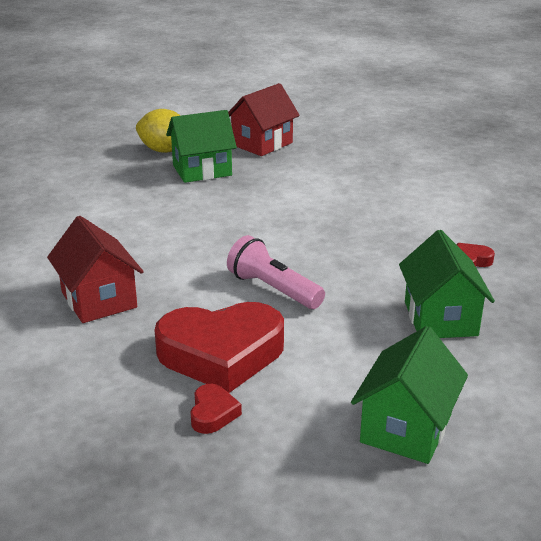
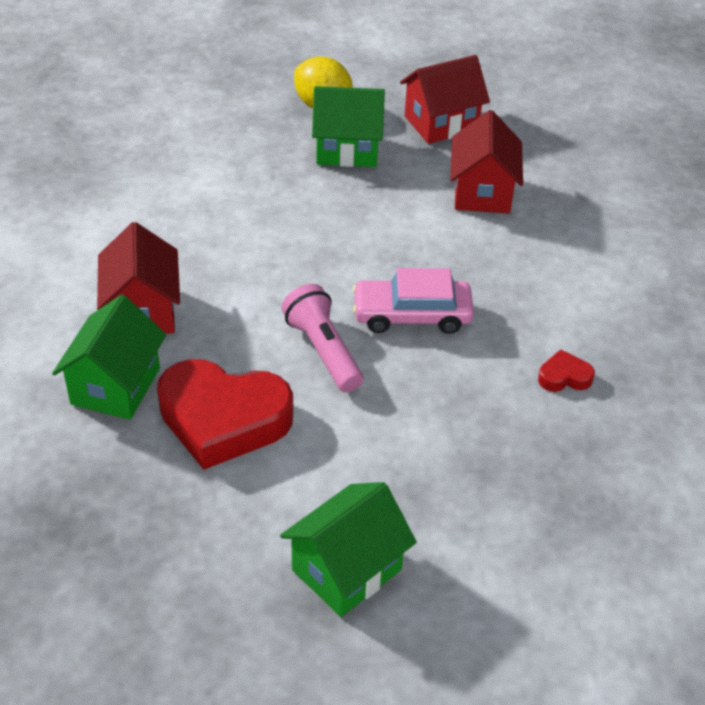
camera: 20 degrees right, 15 degrees up
(213, 413) = (176, 488): red heart -> none
(322, 174) = (482, 192): none -> red house
(326, 252) = (412, 315): none -> pink car
(440, 318) = (475, 446): green house -> green house (116, 386)

